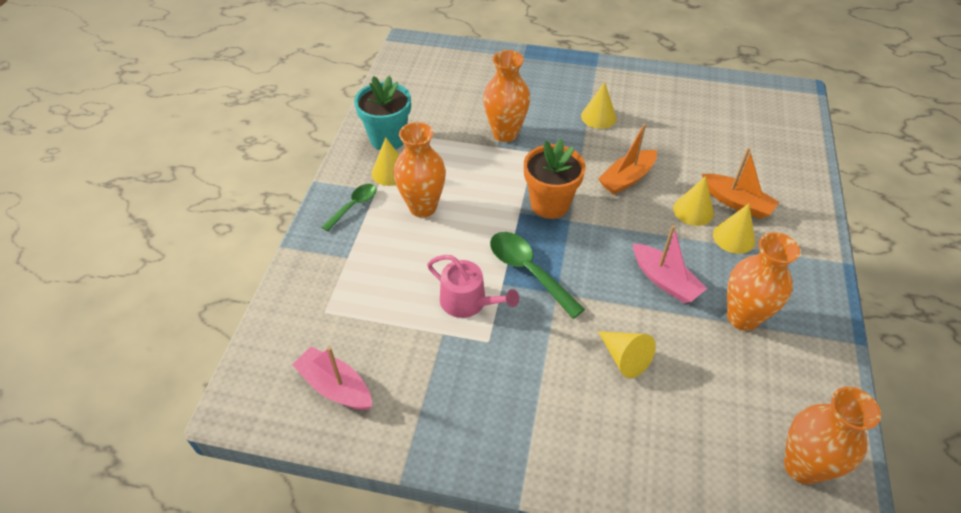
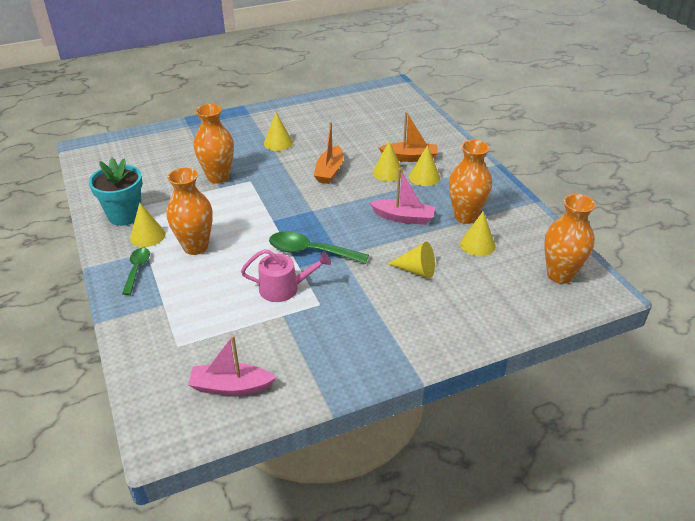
camera: 35 degrees left, 10 degrees down
(550, 204) = (290, 206): orange flower pot -> none
(727, 364) = (477, 244): none -> yellow cone

